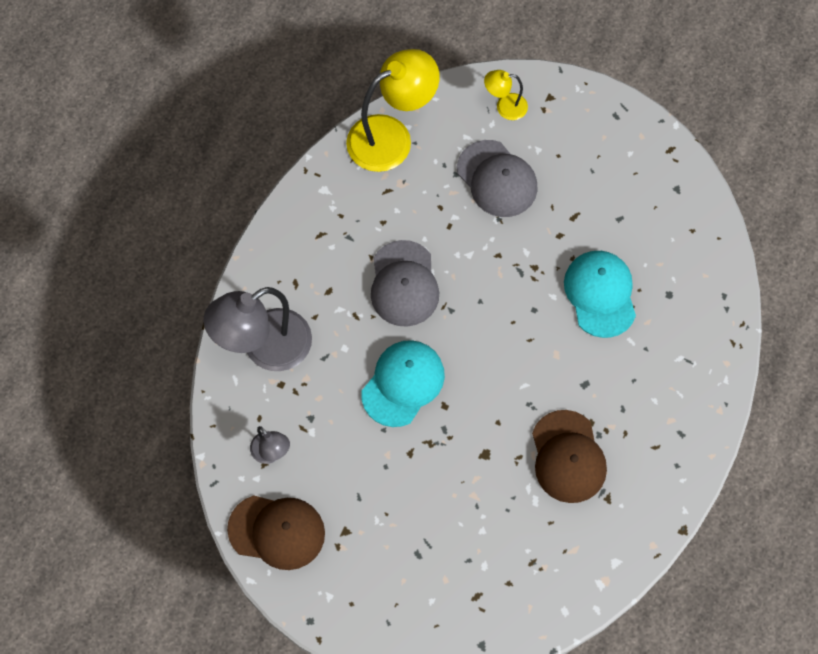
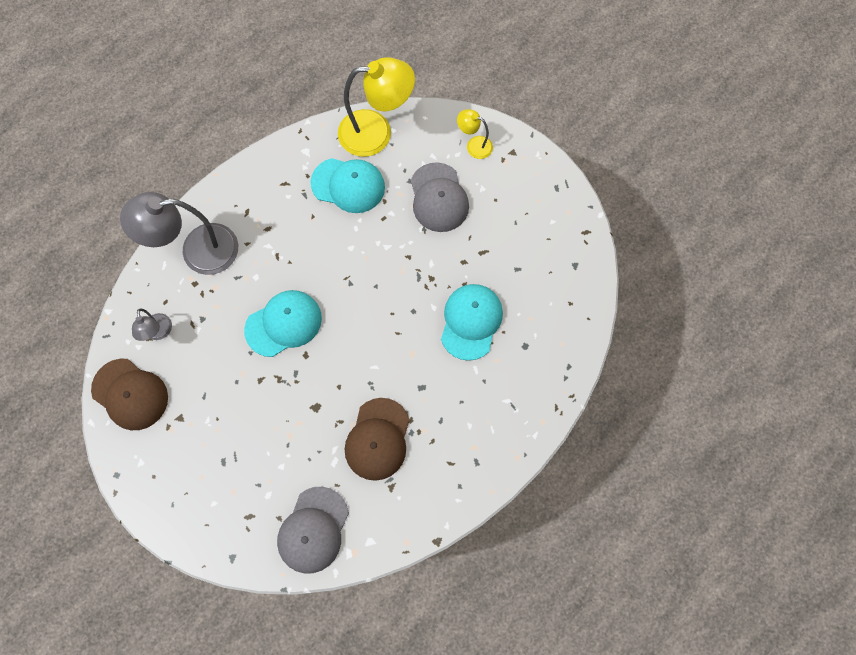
camera: 25 degrees right, 5 degrees up
(391, 207) = (348, 185): none -> turquoise cap
(404, 284) = (326, 247): grey cap -> grey cap (313, 530)

